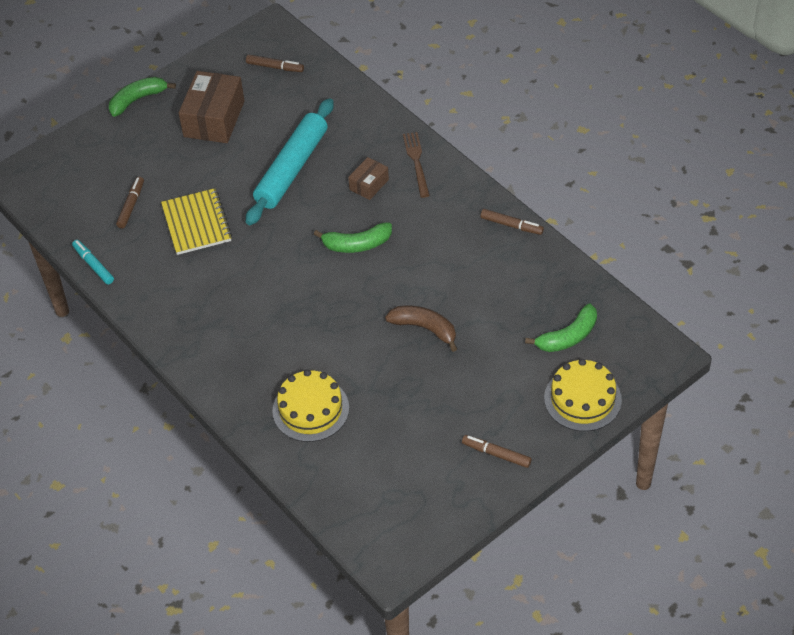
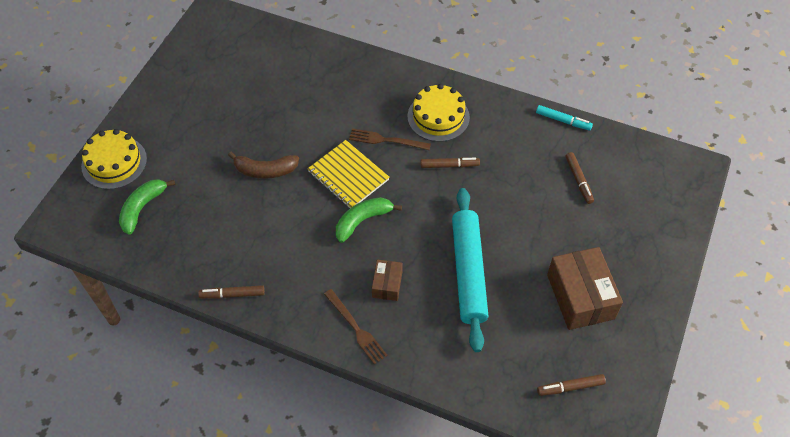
camera: 150 degrees right, 5 degrees up
(137, 100) = (669, 288): green banana -> none
(197, 223) = (511, 186): yellow notebook -> yellow notebook (348, 176)
(282, 313) = (386, 140): none -> brown fork
(310, 409) = (319, 81): yellow cake -> yellow cake (438, 117)
(496, 454) = (167, 100): brown marker -> brown marker (449, 165)

